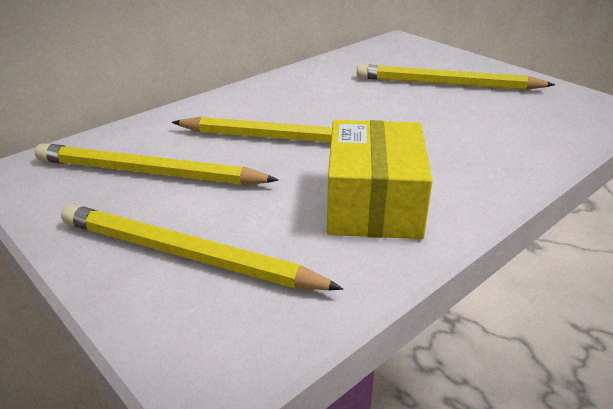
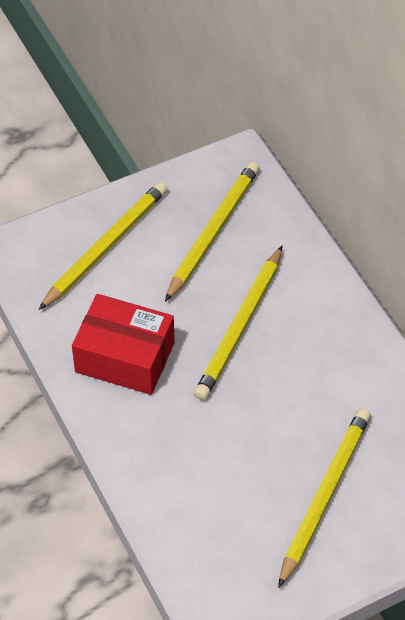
camera: 105 degrees right, 20 degrees up
(374, 204) = (124, 357): yellow box -> red box

